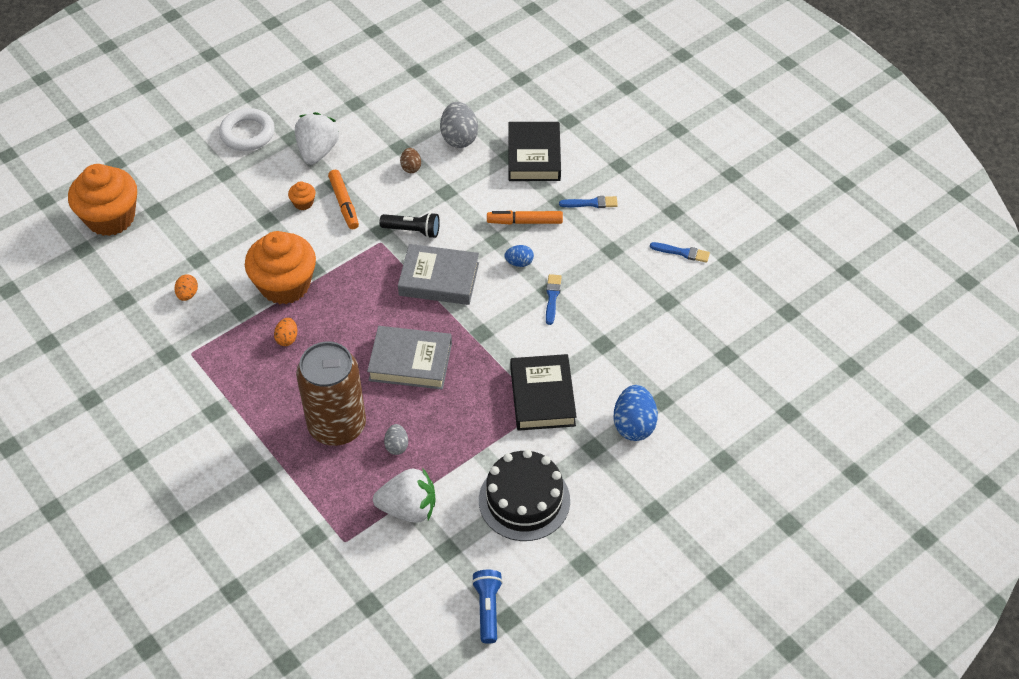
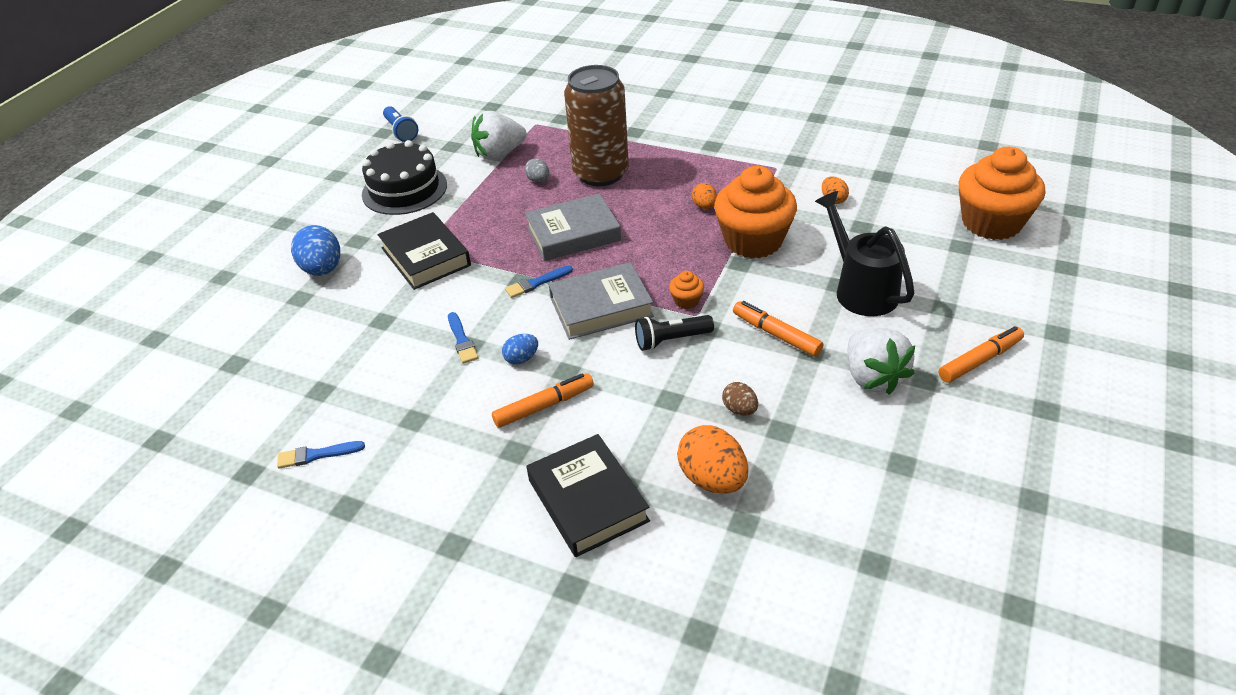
camera: 155 degrees right, 10 degrees down
(247, 133) = (979, 360): white ring -> orange marker
(258, 210) = (860, 289): none -> black watering can
(303, 203) = (821, 316): orange cupcake -> orange cupcake (686, 301)
(459, 138) = (712, 479): grey egg -> orange egg
(591, 203) = (469, 467): blue brush -> blue brush (536, 283)

